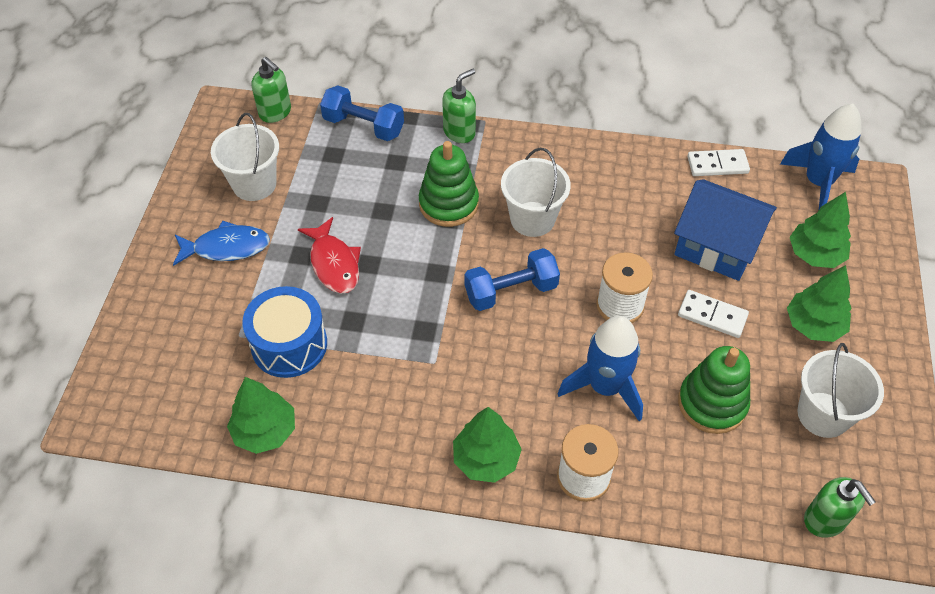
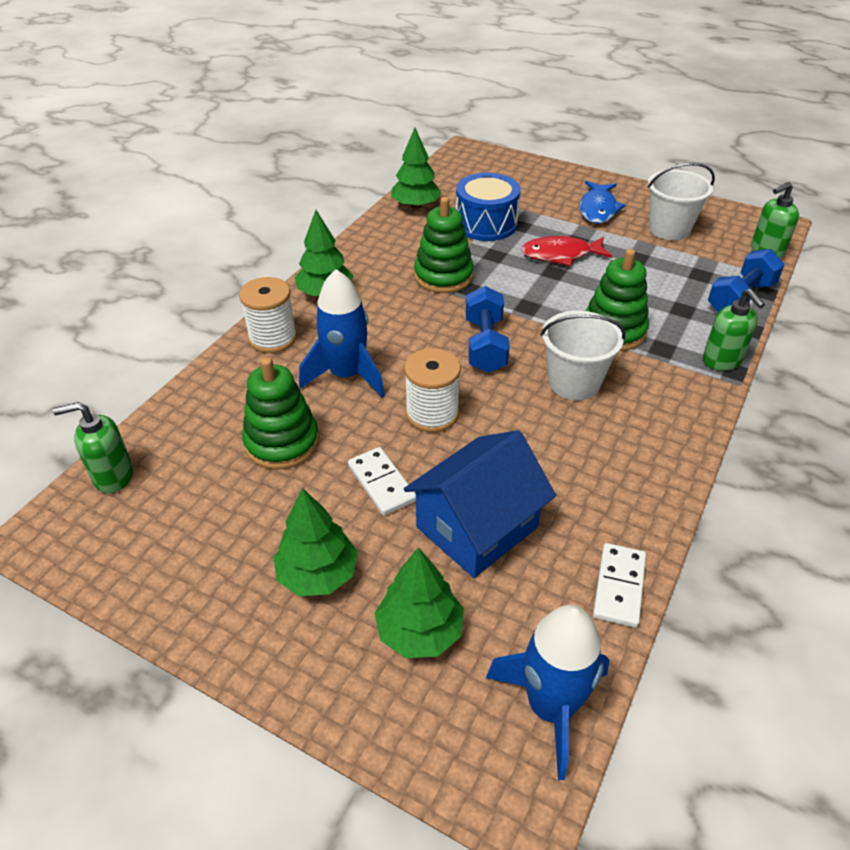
camera: 110 degrees right, 10 degrees down
(411, 356) = (443, 276): none -> green stacking toy
(712, 315) = (382, 483): white domino -> white domino turned 75 degrees counterclockwise
(823, 414) = (209, 527): white bucket -> none

